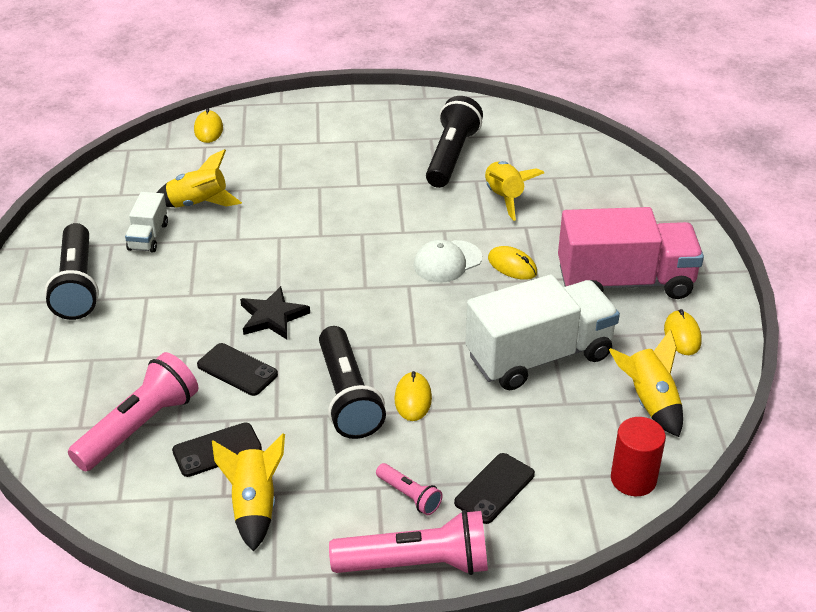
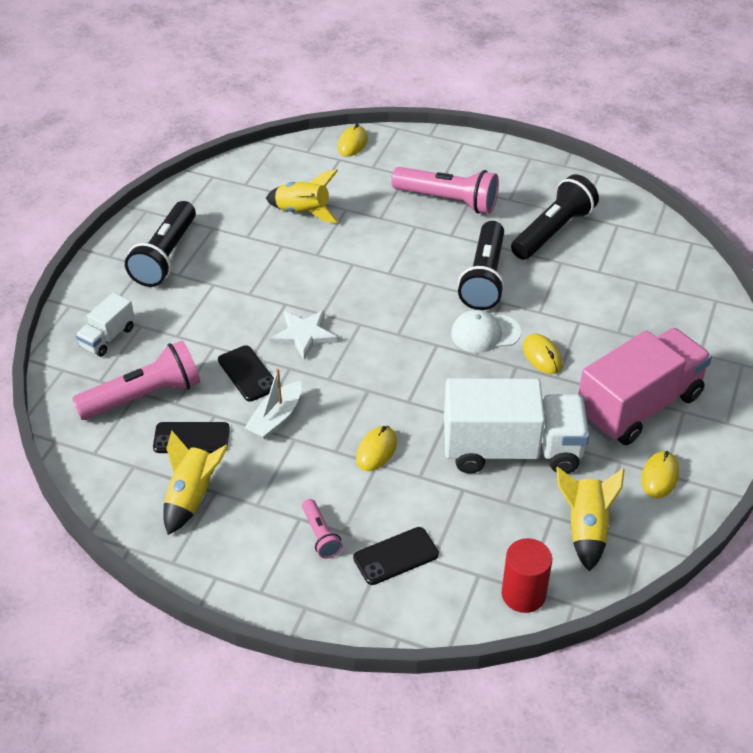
camera: 25 degrees right, 5 degrees up
(148, 236) = (245, 230): white truck -> white truck (107, 337)
(272, 317) = (304, 336): black star -> white star
(293, 402) = (276, 418): none -> white boat
(347, 396) = (323, 429): black flashlight -> black flashlight (484, 278)
(416, 564) = (290, 596): pink flashlight -> pink flashlight (447, 200)
(504, 198) = (577, 287): yellow rocket -> none
(625, 282) = (638, 406): pink truck -> pink truck turned 60 degrees counterclockwise

